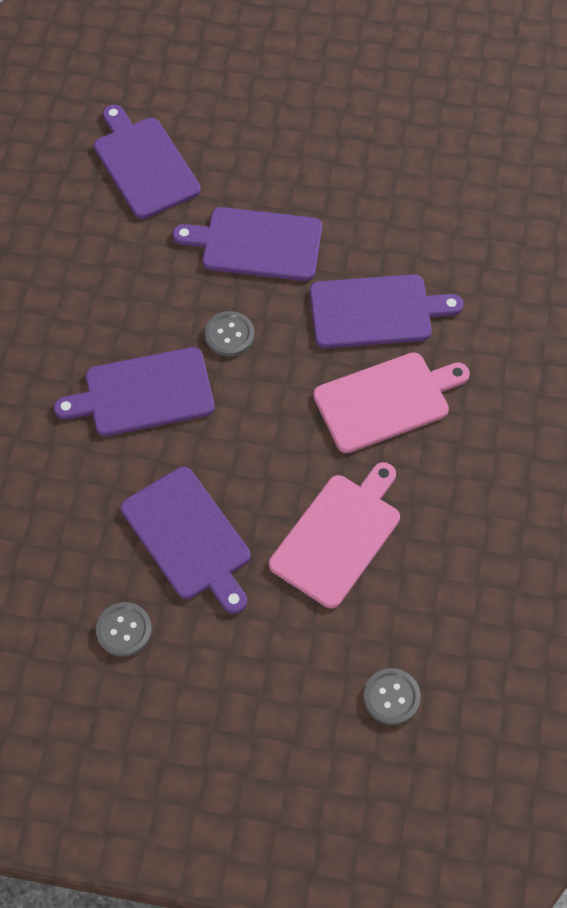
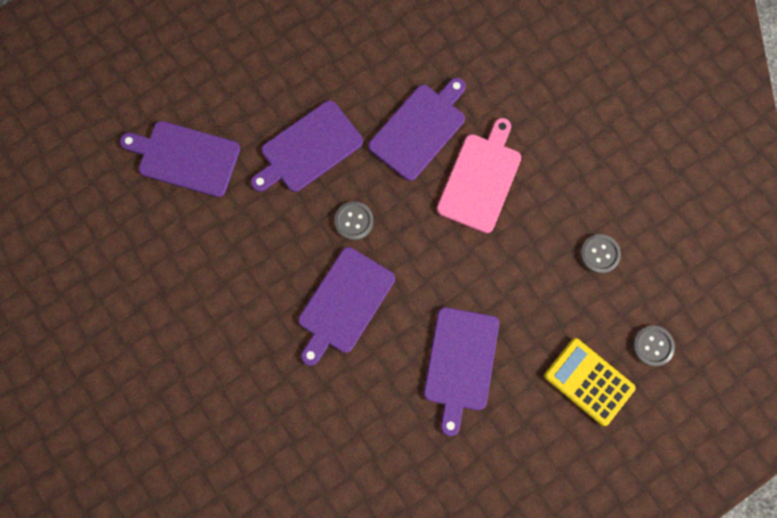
camera: 45 degrees left, 15 degrees up
(124, 630) = (483, 450): grey button -> grey button (600, 254)
(189, 537) = (460, 363): purple cutting board -> purple cutting board turned 90 degrees clockwise
(291, 668) = (588, 381): none -> yellow calculator
(338, 536) = (536, 283): pink cutting board -> none

